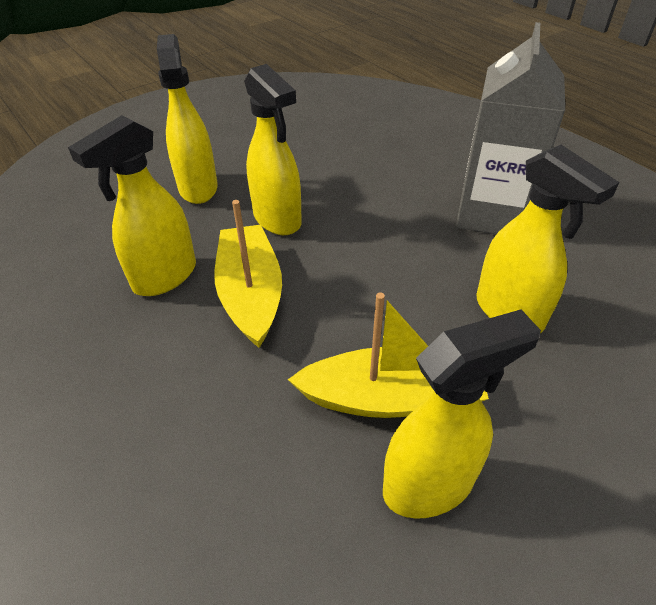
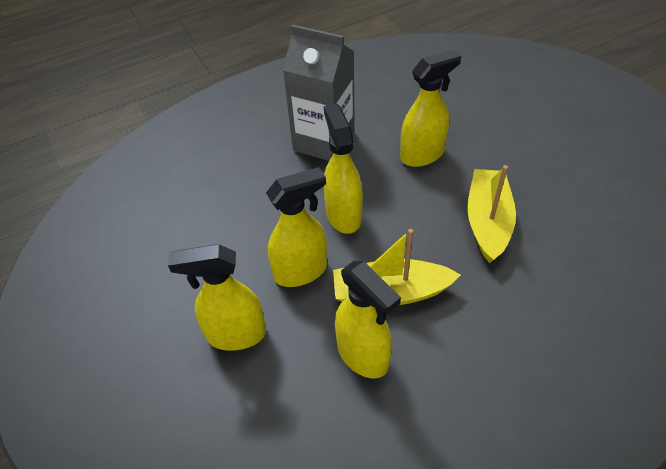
camera: 80 degrees left, 5 degrees up
(429, 484) = (543, 214): yellow spray bottle -> yellow spray bottle (343, 215)

